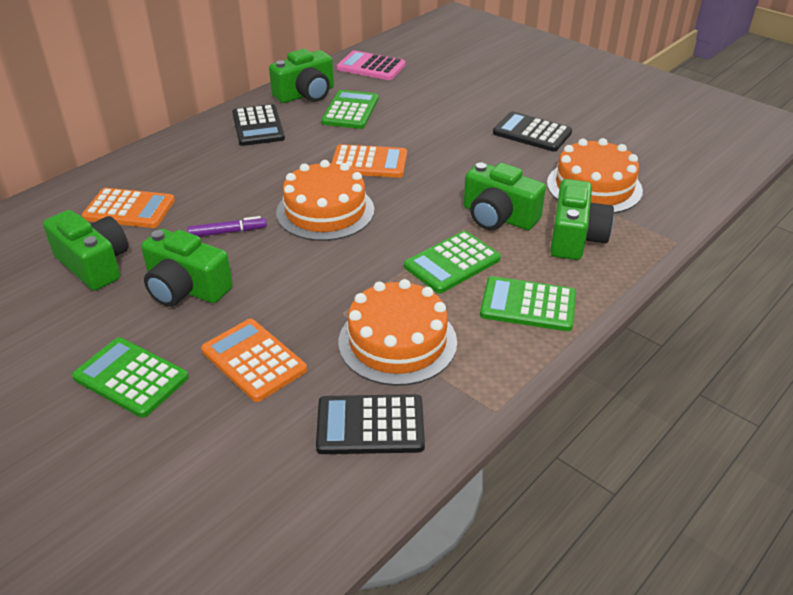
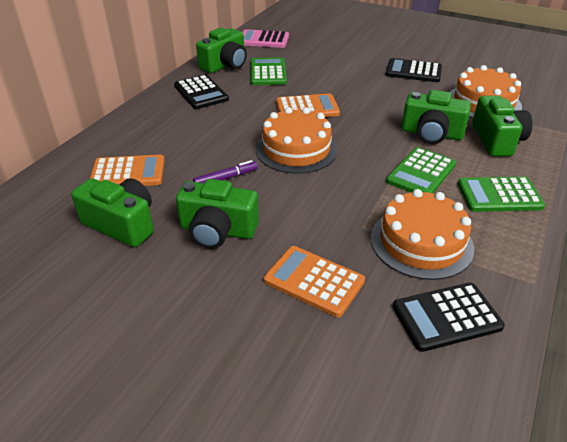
camera: 15 degrees left, 0 degrees up
(131, 377) = (213, 319): green calculator -> none

